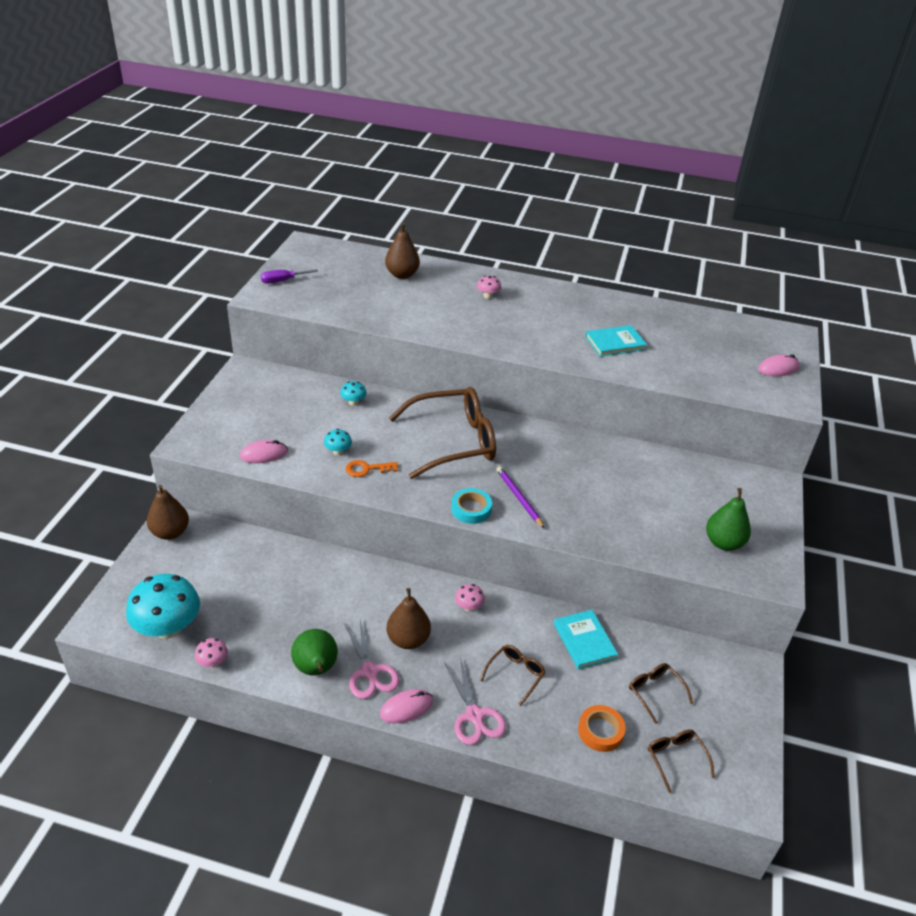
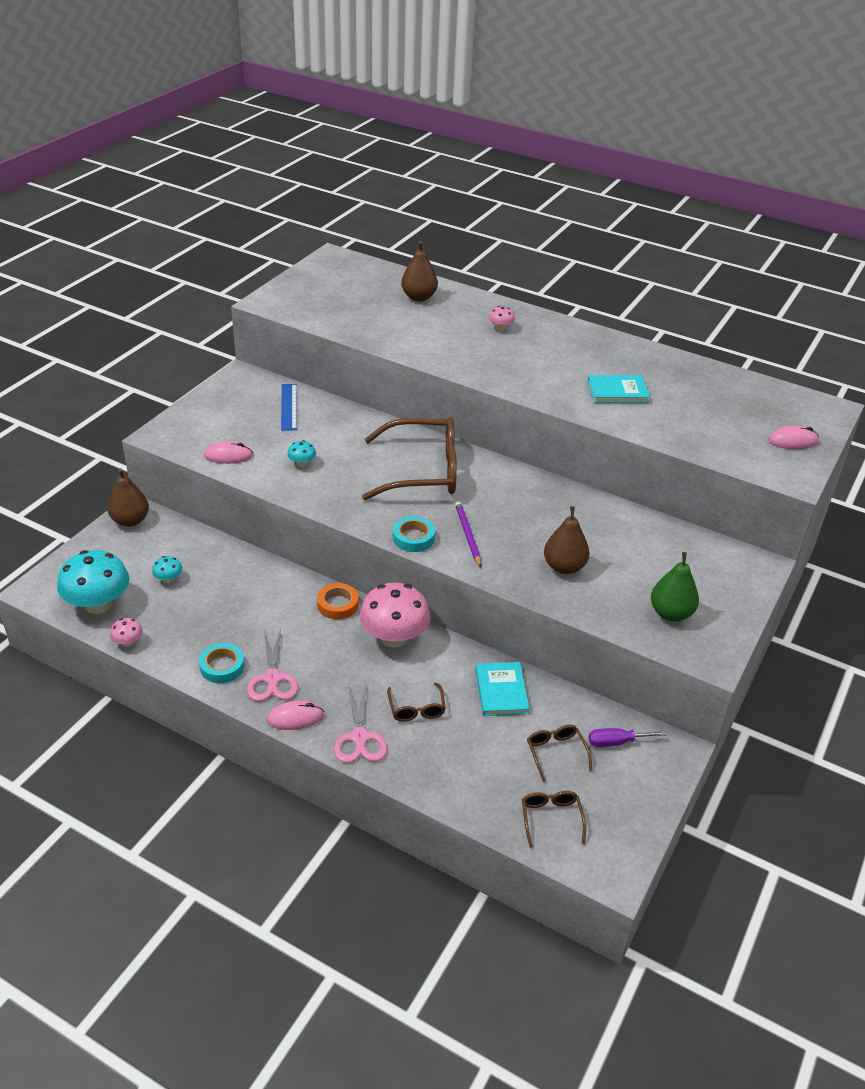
camera: 15 degrees right, 0 degrees up
(282, 281) = (294, 290): purple screwdriver -> purple screwdriver (616, 742)
(303, 395) = (289, 407): none -> blue ruler
(316, 669) = (222, 666): green pear -> turquoise tape
(353, 402) = (336, 420): turquoise mushroom -> turquoise mushroom (168, 579)
(367, 469) = (324, 484): orange key -> none
(408, 639) = (321, 656): brown pear -> brown pear (564, 567)
(469, 606) = (394, 637): pink mushroom -> pink mushroom, size x2.25
(515, 675) = (416, 709): brown glasses -> brown glasses turned 120 degrees clockwise
(600, 731) = (482, 777): orange tape -> orange tape (338, 604)

